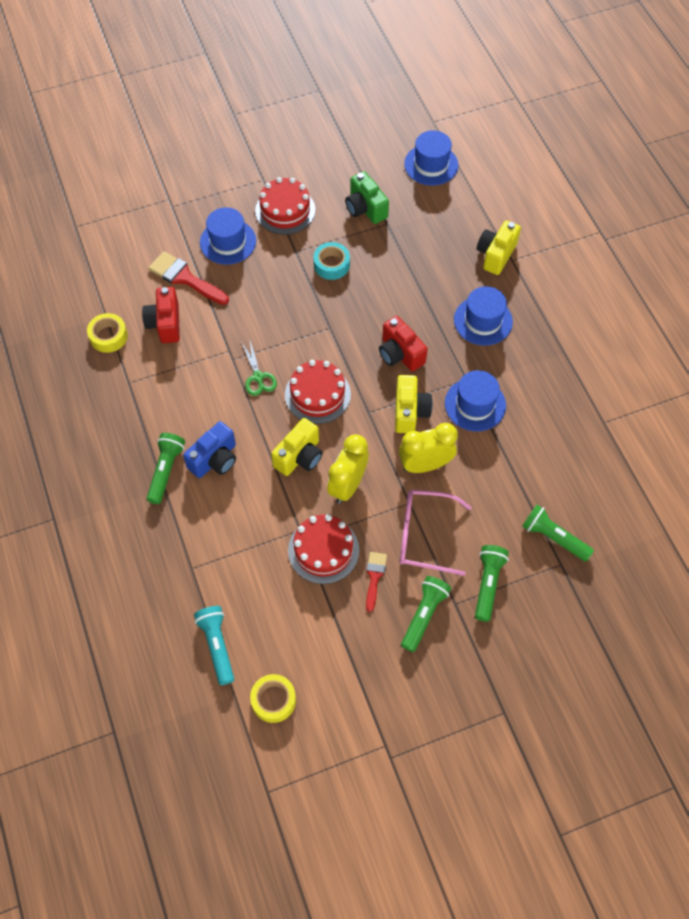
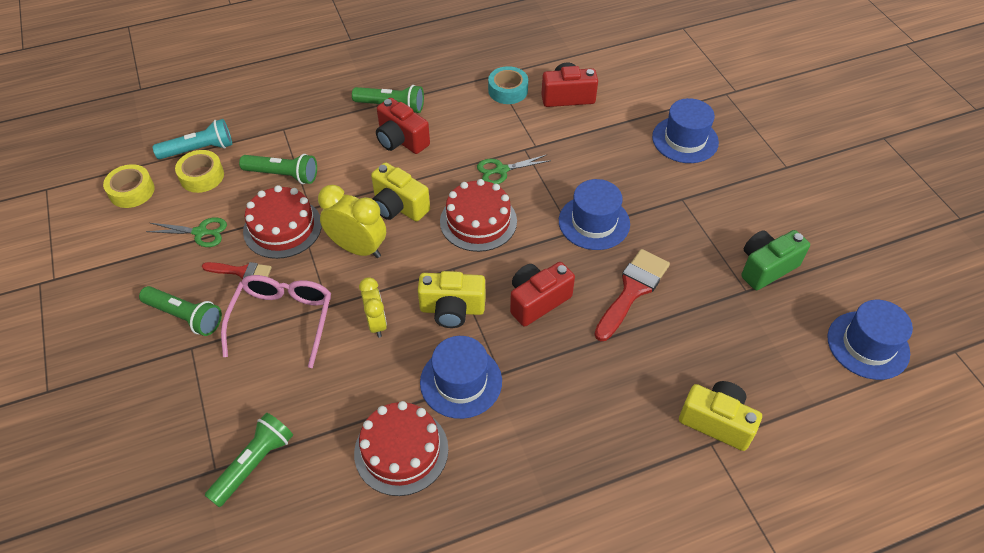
camera: 90 degrees right, 10 degrees down
(108, 336) = (548, 59): yellow tape -> yellow tape (202, 176)
(185, 278) = (628, 108): red brush -> red brush (632, 290)
(215, 459) = (401, 140): blue camera -> red camera
(285, 210) = (743, 188): red cake -> red cake (401, 451)
(328, 622) = (200, 232): none -> green scissors
(331, 265) = (667, 233): turquoise tape -> turquoise tape (508, 90)
(425, 465) = (376, 323): yellow clock -> yellow clock, size x0.65
(483, 321) = (596, 398): blue hat -> blue hat (594, 222)
(488, 584) = (207, 383): green flashlight -> green flashlight (283, 175)

